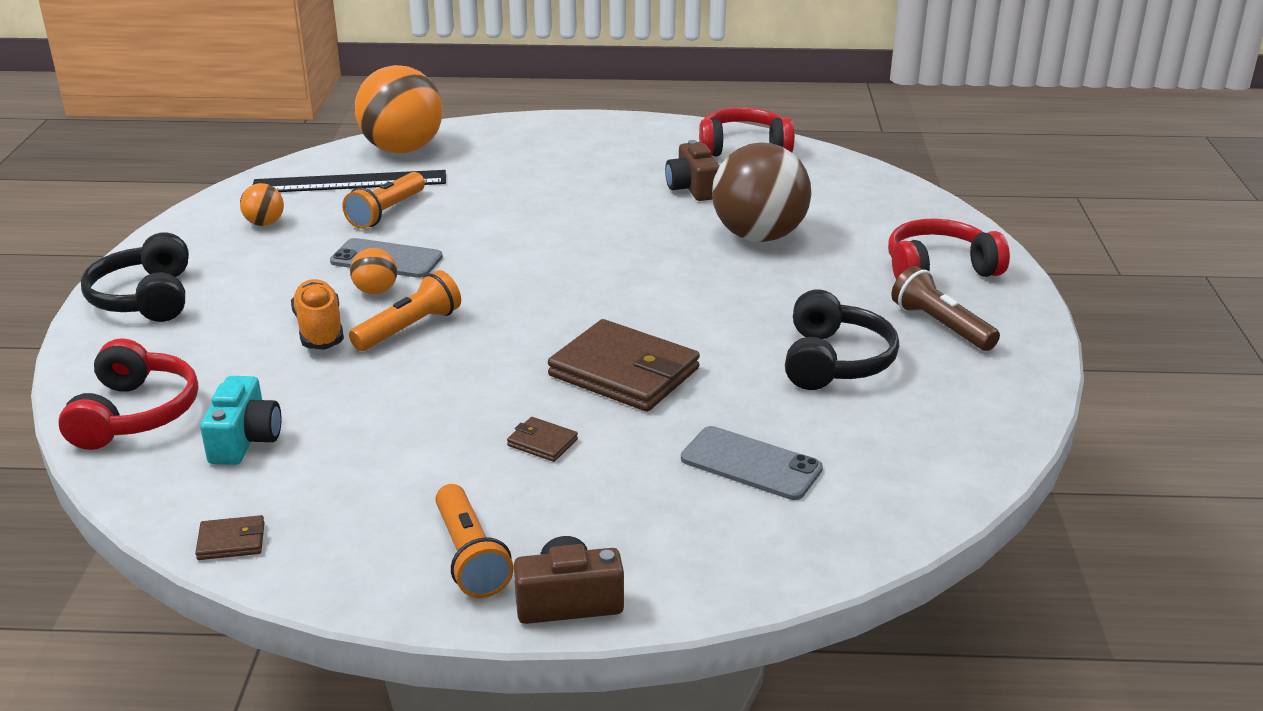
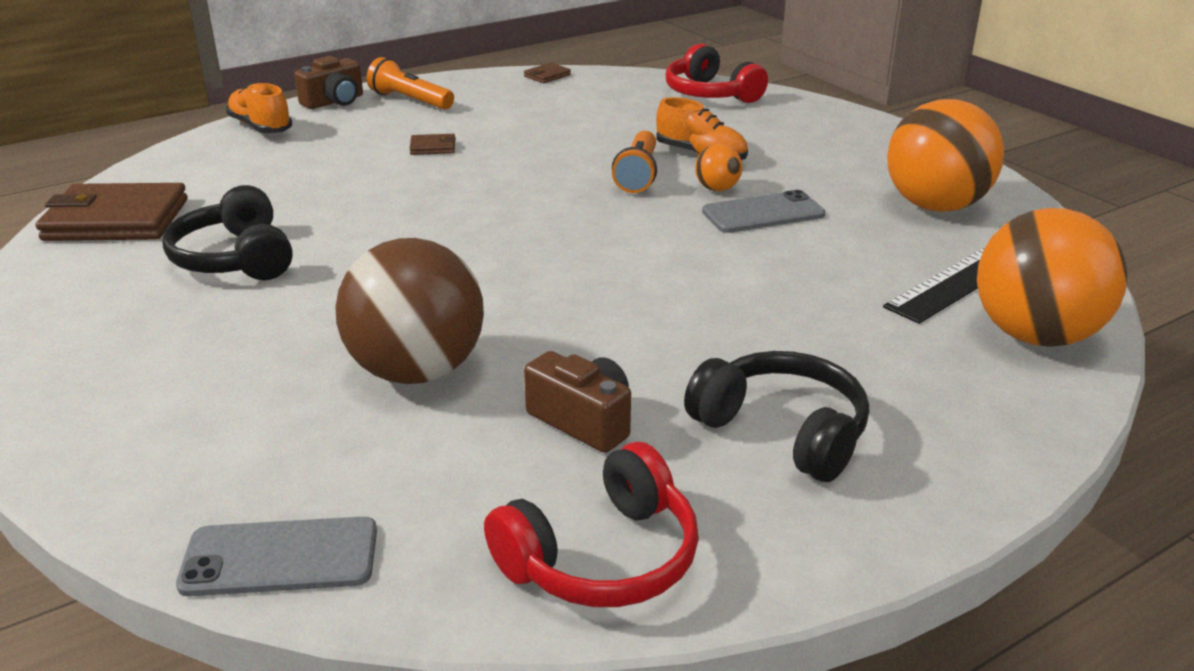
camera: 145 degrees right, 0 degrees up
(145, 298) = (865, 136): black headphones -> black headphones (782, 431)
(245, 440) = (622, 102): turquoise camera -> none
(265, 223) = (935, 206): orange ball -> orange ball, size x2.26
(386, 212) = (863, 253): orange flashlight -> none
(624, 372) = (423, 198): brown wallet -> brown wallet (116, 220)
(708, 573) = (260, 127): none -> orange shoe
(751, 464) = (268, 175): grey phone -> grey phone (280, 557)
(939, 269) = (139, 405): red headphones -> none
(941, 326) = (126, 327): brown flashlight -> none

